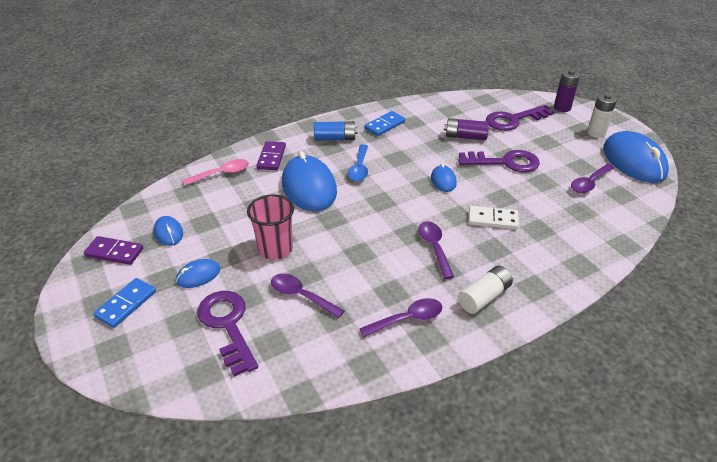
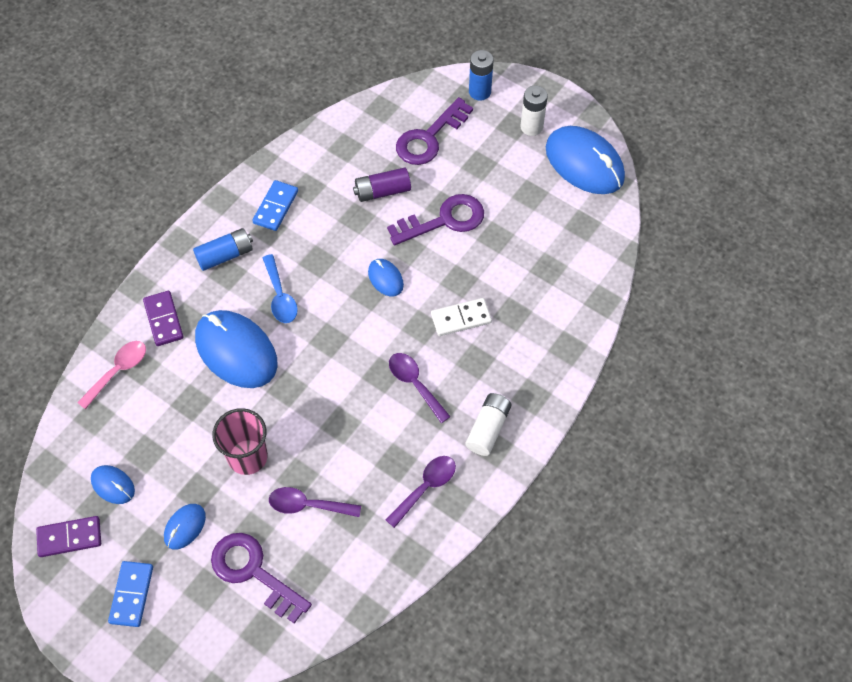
camera: 25 degrees left, 20 degrees up
(562, 108) = (479, 92): purple battery -> blue battery
(589, 183) = (546, 220): purple spoon -> none

